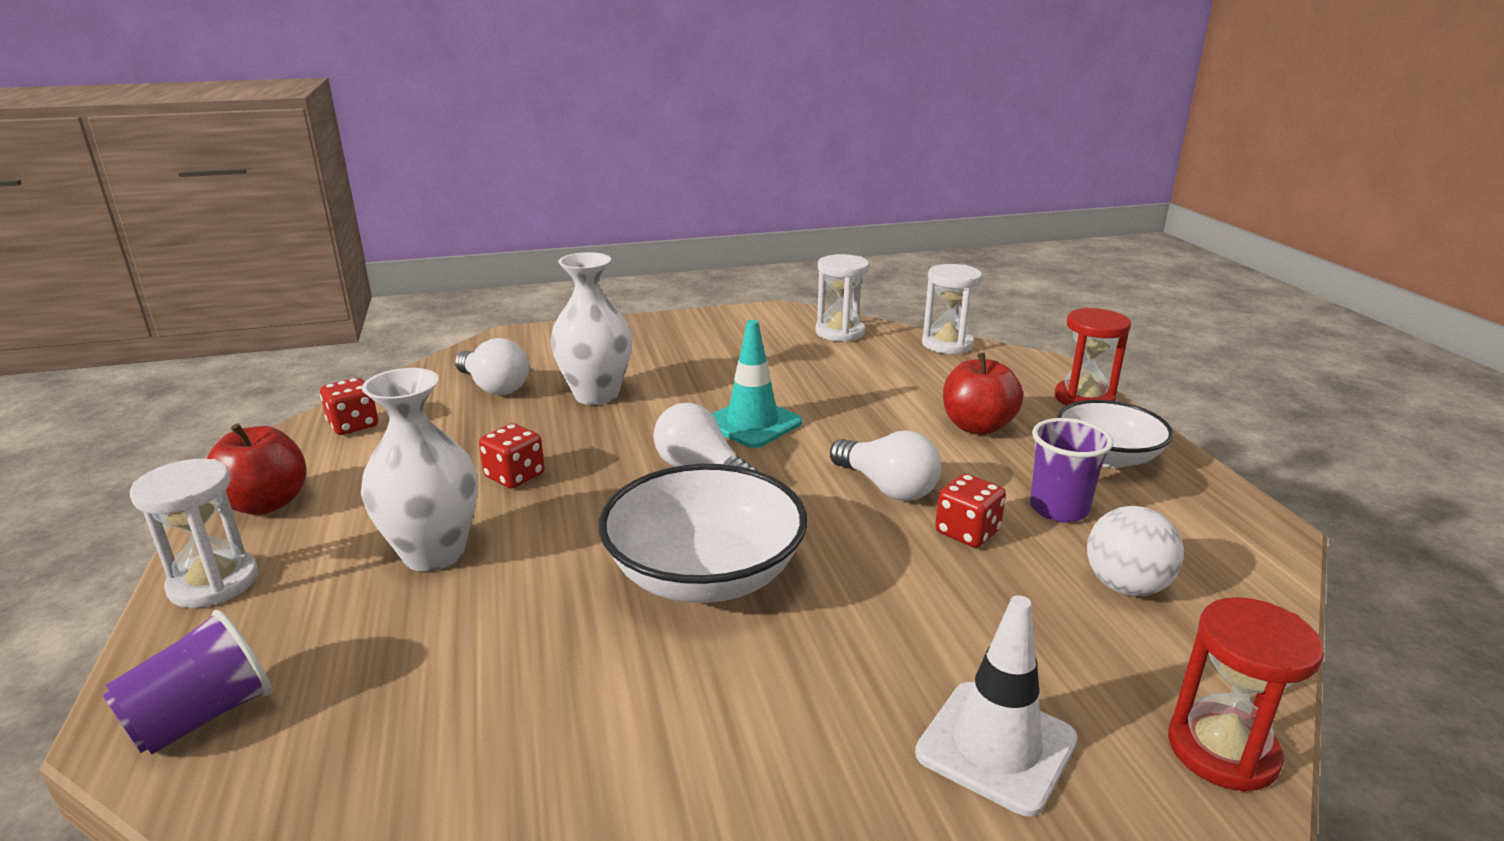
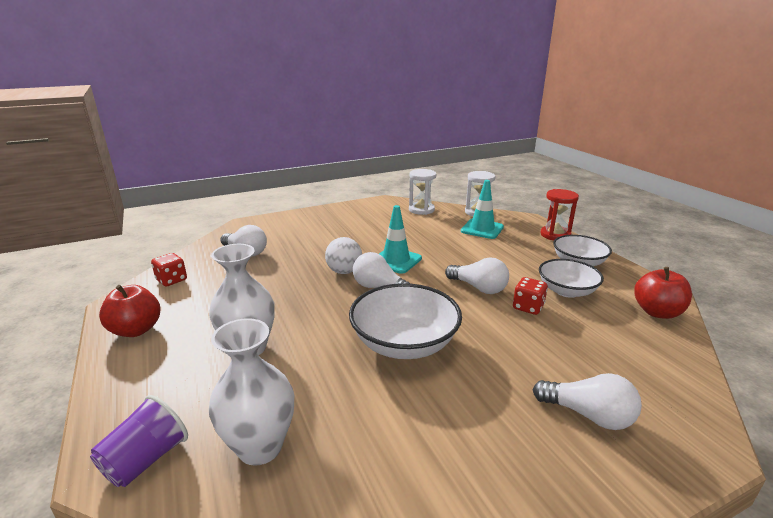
camera: 10 degrees left, 0 degrees up
(214, 583) = (122, 379): white hourglass -> none
(515, 476) = (278, 300): red dice -> none
(596, 395) = (305, 252): white vase -> white vase (260, 447)
(941, 377) = (482, 229): none -> turquoise traffic cone
(977, 426) = (510, 253): red apple -> red apple (657, 312)
(996, 746) = (588, 415): white traffic cone -> white light bulb
(1059, 509) = (566, 291): purple cup -> white bowl
(1126, 586) = (614, 326): white ball -> white ball (344, 271)
(1222, 750) = (692, 402): red hourglass -> none

